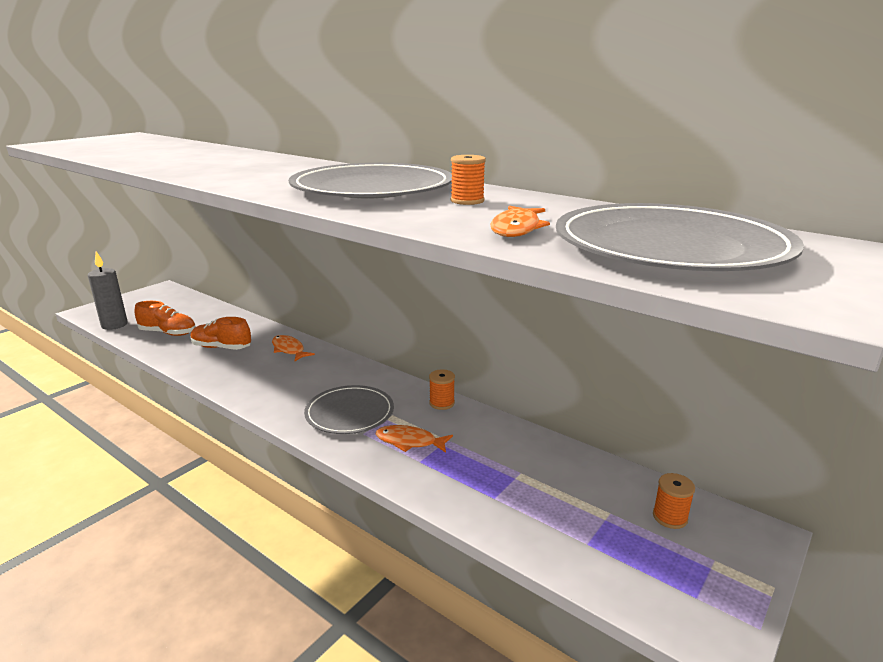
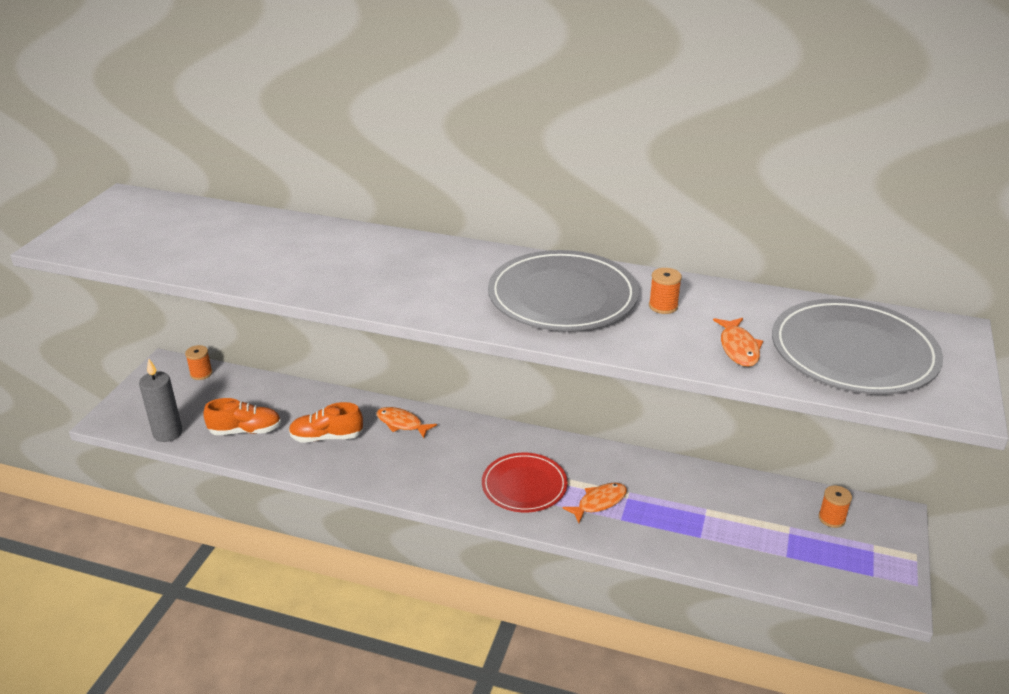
camera: 20 degrees left, 10 degrees up
(349, 413) = (524, 485): grey plate -> red plate
(409, 442) = (599, 502): orange fish -> orange fish turned 150 degrees clockwise
(442, 403) = (598, 454): orange spool -> orange spool (201, 373)

